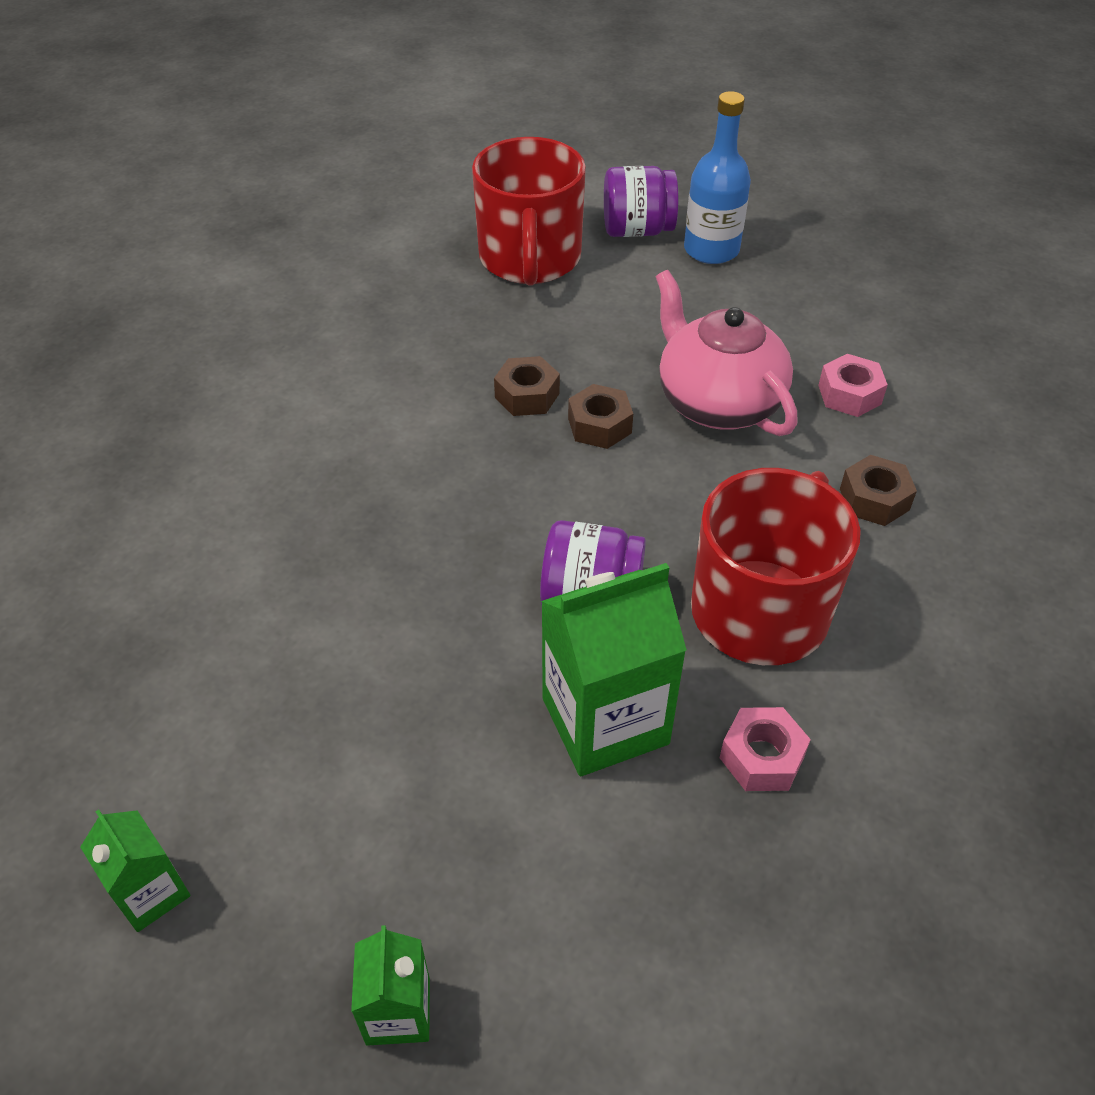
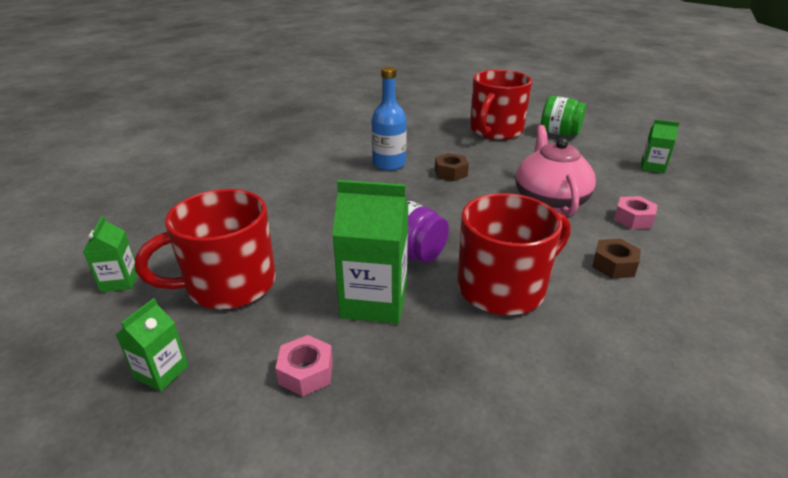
camera: 30 degrees right, 15 degrees down
(353, 802) = (229, 284): none -> red mug
(599, 425) = (477, 192): brown nut -> none
(637, 230) = (559, 133): purple jar -> green jar
(711, 250) = (594, 148): blue bottle -> blue bottle (389, 164)
(761, 757) = (446, 351): pink nut -> pink nut (306, 372)
(816, 267) = (652, 167): none -> green carton

